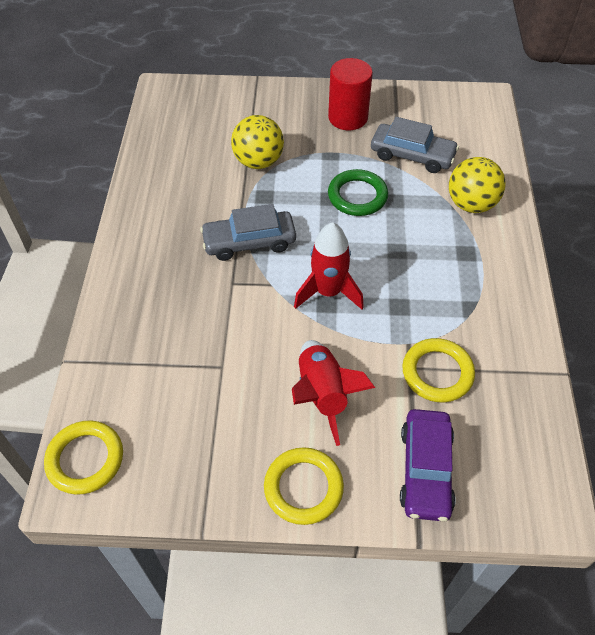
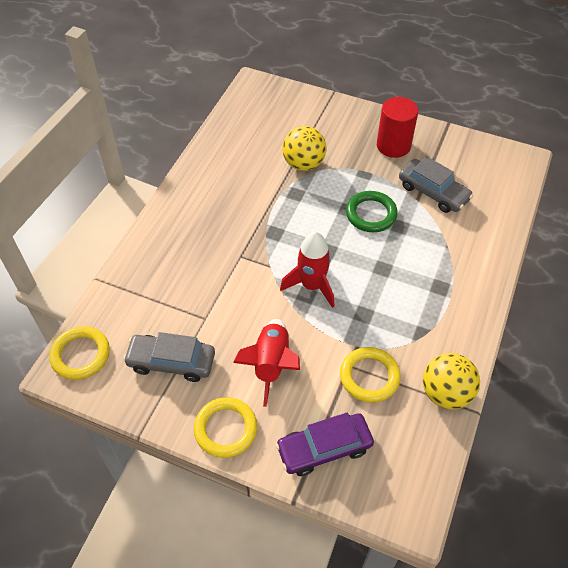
camera: 20 degrees right, 0 degrees up
(249, 242) = (268, 227): grey car -> grey car (171, 362)
(425, 470) = (324, 448): purple car -> purple car turned 45 degrees clockwise
(471, 204) = (464, 247): yellow ball -> yellow ball (445, 393)

